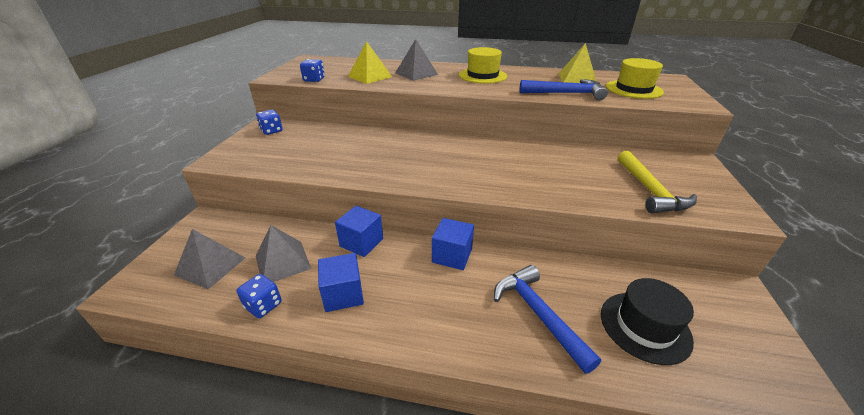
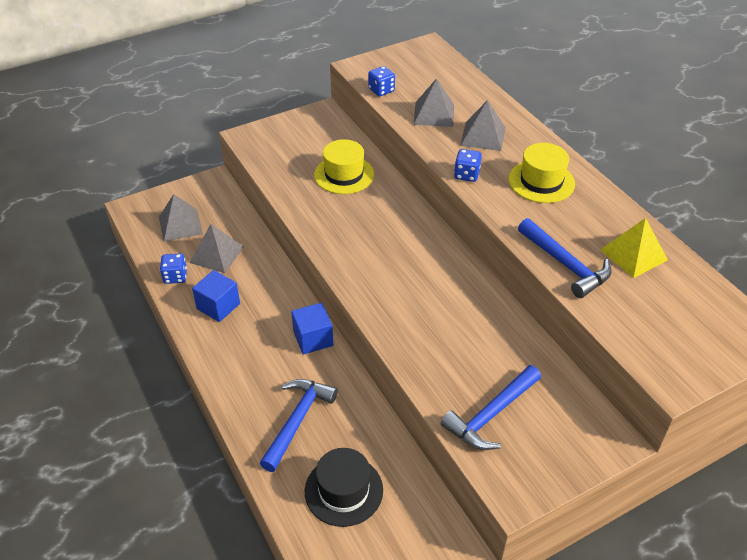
camera: 50 degrees right, 10 degrees up
(271, 131) = (317, 124): blue dice -> blue dice (466, 175)
(361, 242) = (275, 279): blue cube -> none
(370, 76) = (434, 114): yellow pyramid -> grey pyramid
(633, 89) = (657, 313): yellow hat -> yellow hat (344, 175)
(650, 190) = (491, 415): yellow hammer -> blue hammer

